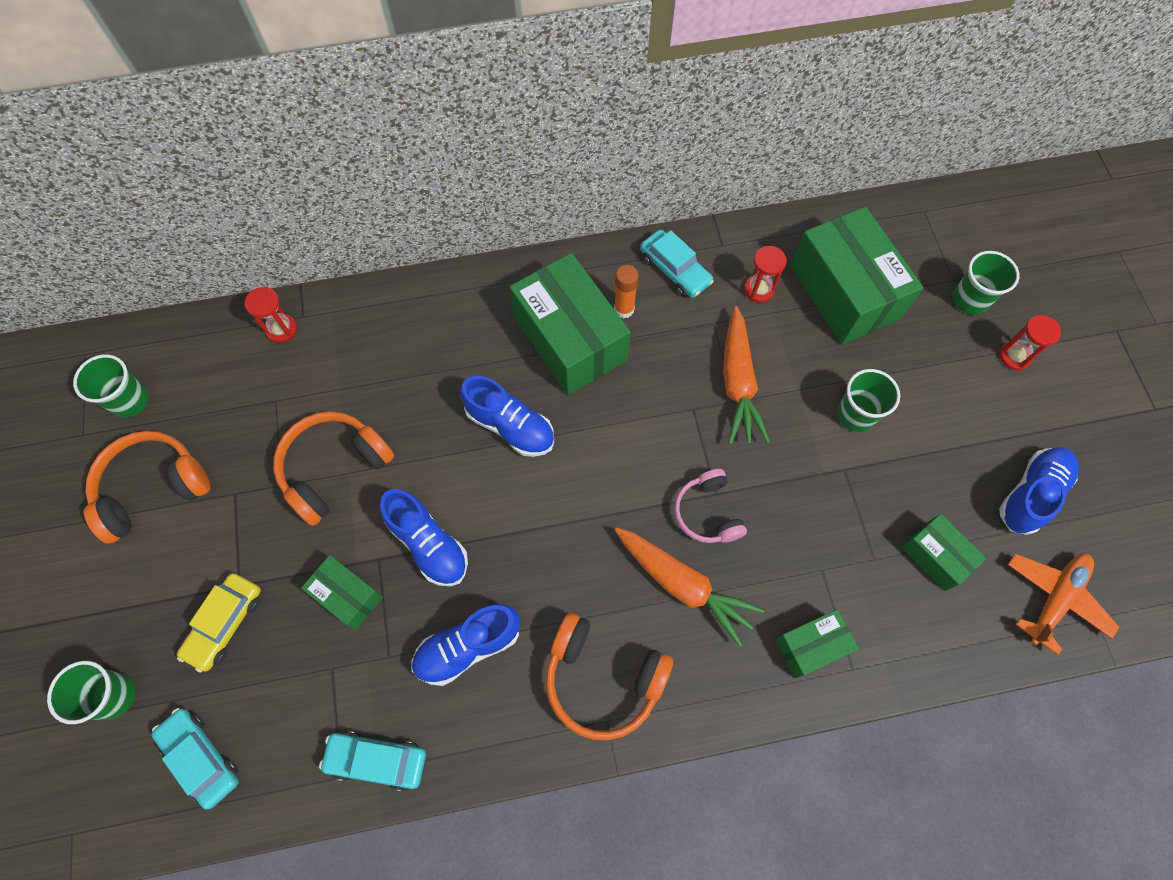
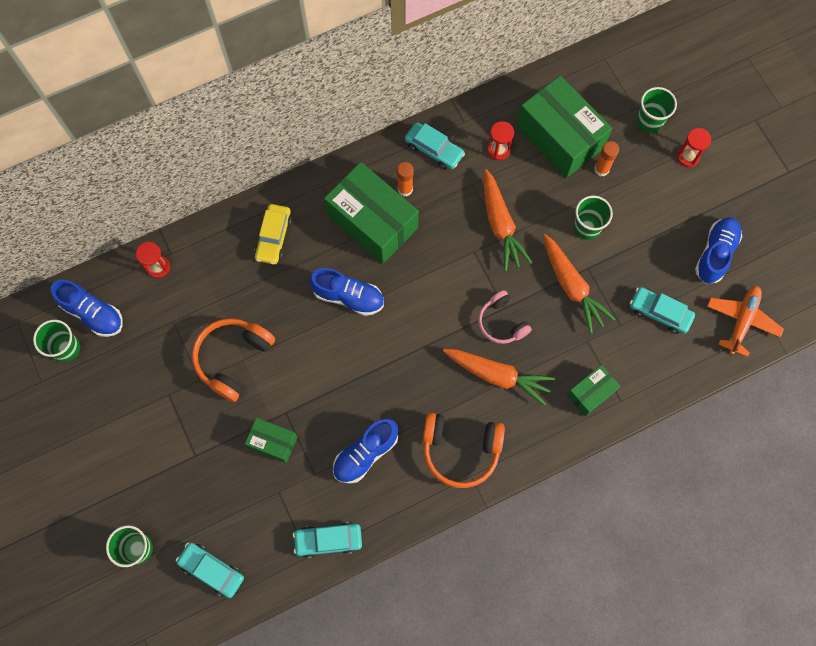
camera: 15 degrees left, 5 degrees up
(153, 489) = (108, 406): orange headphones -> none
(225, 623) = (195, 482): yellow car -> yellow car (274, 237)
(428, 544) = (317, 393): blue shoe -> blue shoe (93, 313)
(817, 489) = (572, 286): none -> orange carrot
(891, 345) = (601, 169): none -> orange glue stick
(935, 556) = (660, 312): green box -> turquoise car

